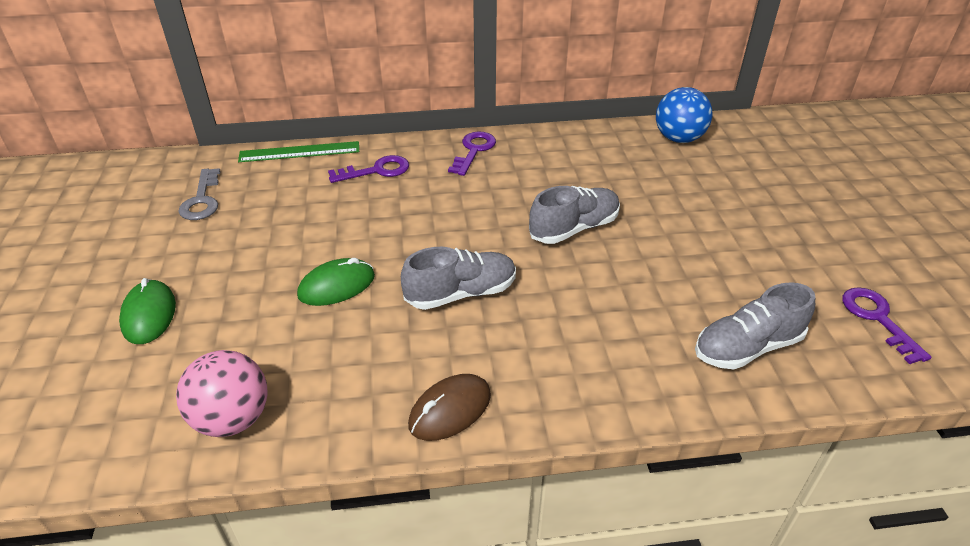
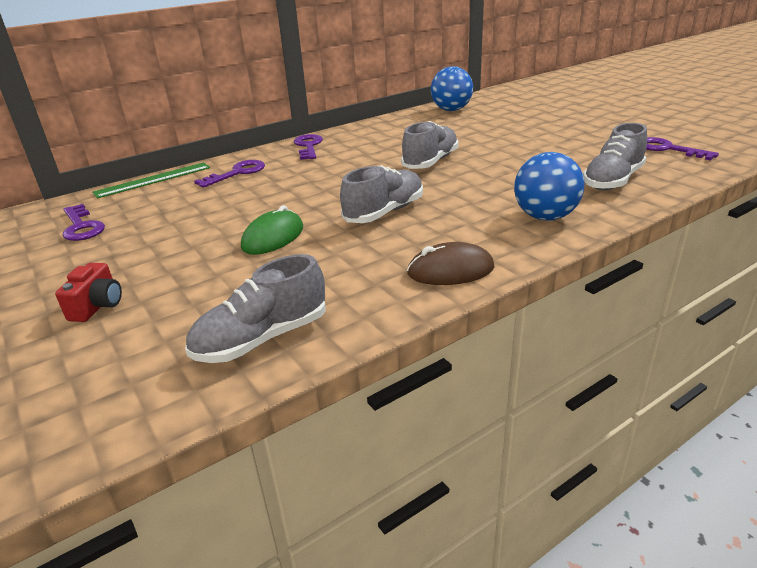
camera: 25 degrees left, 10 degrees down
(149, 315) = (97, 306): green mouse -> red camera
(202, 200) = (82, 227): grey key -> purple key
(233, 418) = (262, 339): pink ball -> grey shoe
(450, 410) = (450, 270): brown mouse -> brown mouse turned 60 degrees clockwise
(613, 374) = (545, 217): none -> blue ball

